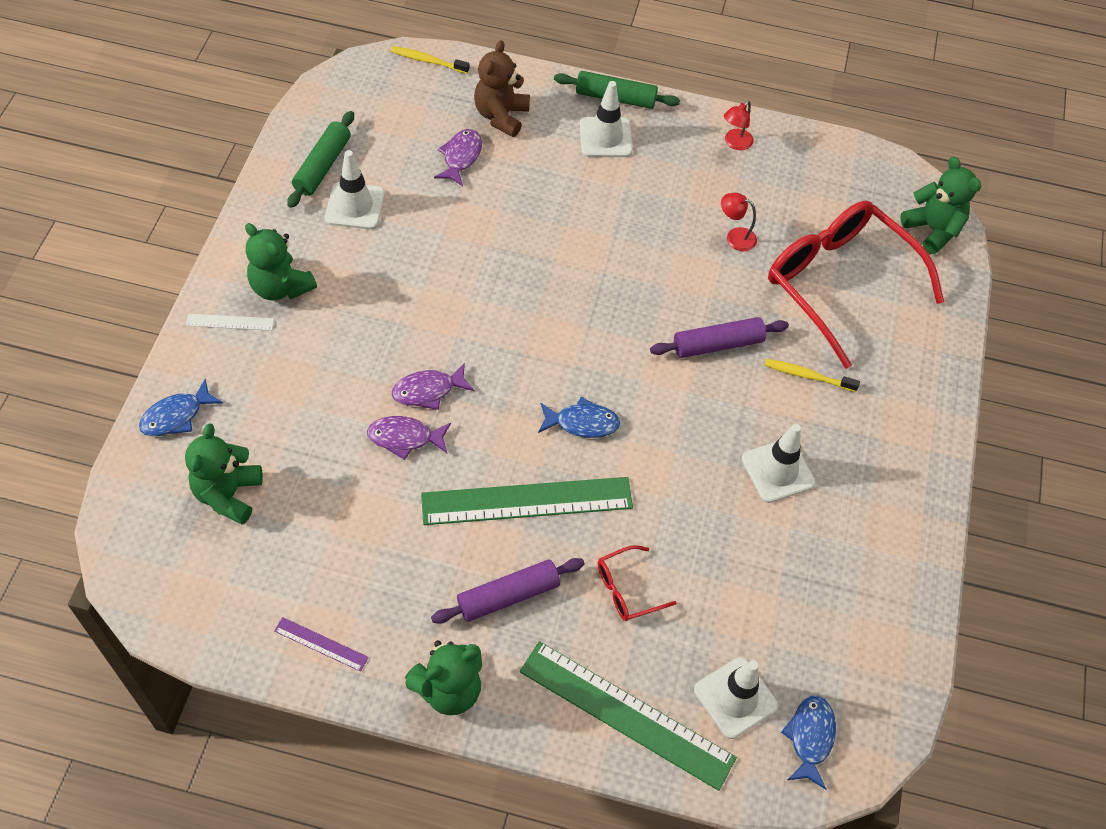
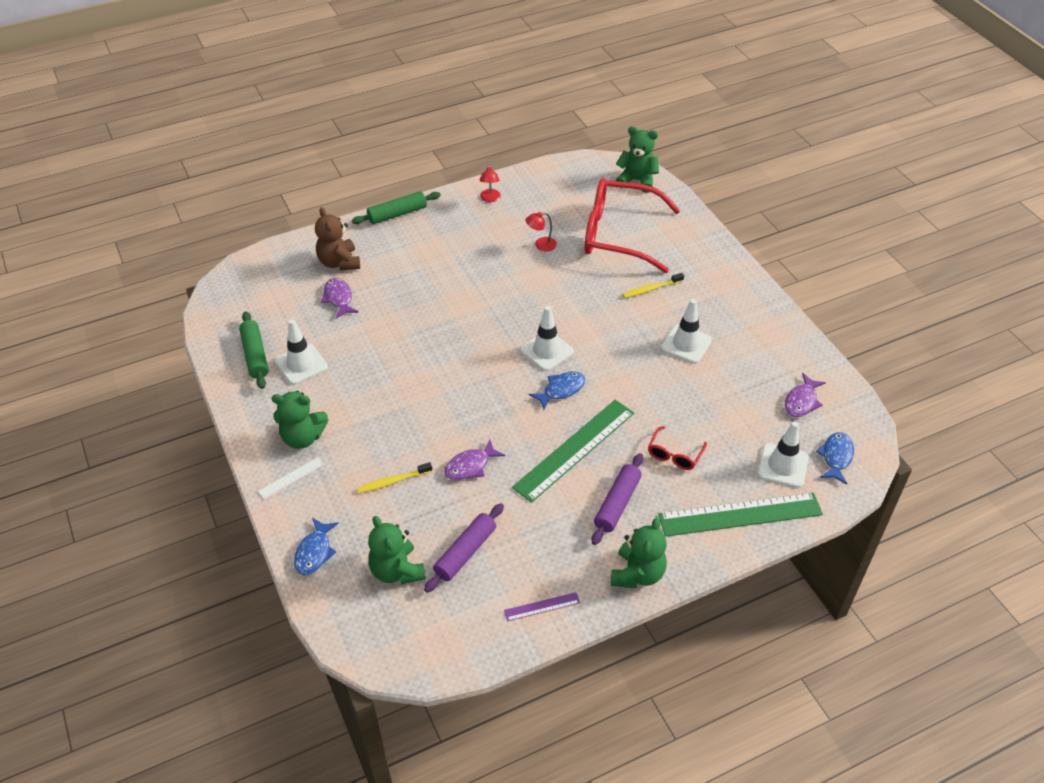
camera: 35 degrees left, 10 degrees down
(427, 61) = (260, 259): yellow toothbrush -> yellow toothbrush (393, 481)
(428, 391) = (456, 432): purple fish -> purple fish (801, 401)
(605, 137) = (414, 238): white traffic cone -> white traffic cone (546, 351)
(717, 344) = (589, 303): purple rolling pin -> purple rolling pin (465, 552)
(810, 738) = (836, 457): blue fish -> blue fish turned 45 degrees clockwise

